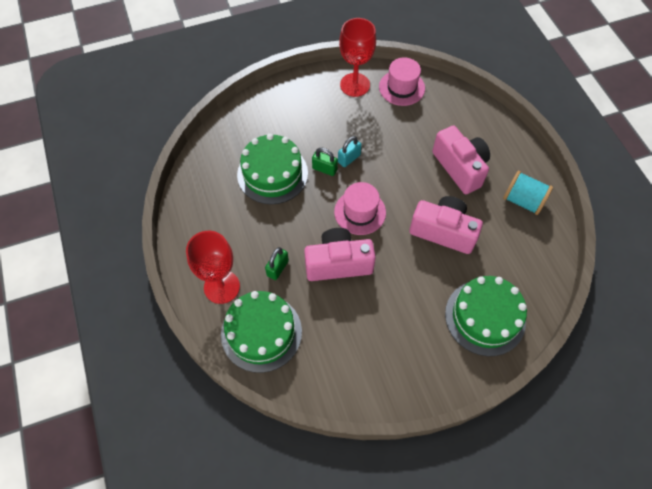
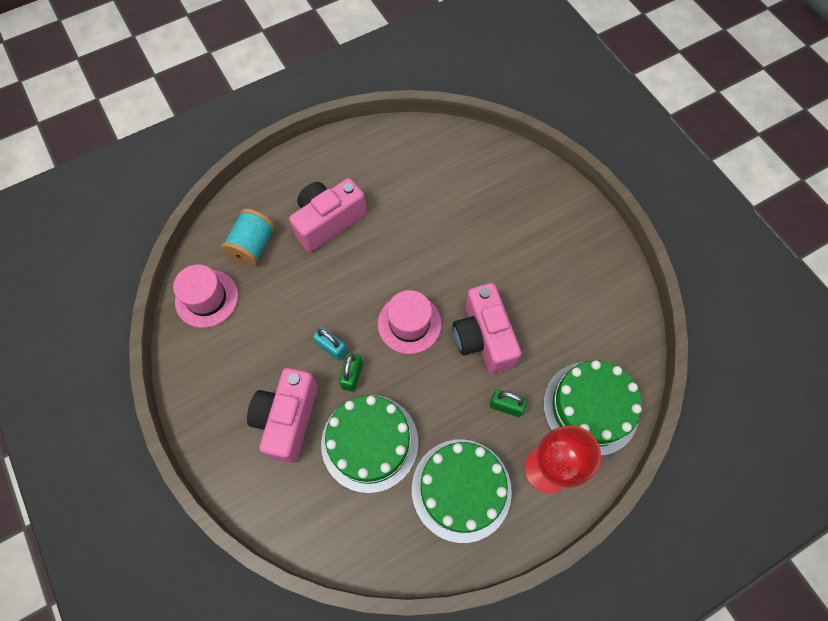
camera: 100 degrees left, 5 degrees up
(355, 85) = (205, 359): red goblet -> none
(443, 231) = (418, 233): pink camera -> pink camera (287, 419)
(485, 317) = (510, 188): green cake -> green cake (461, 489)
(523, 201) = (364, 159): turquoise spool -> turquoise spool (253, 246)

